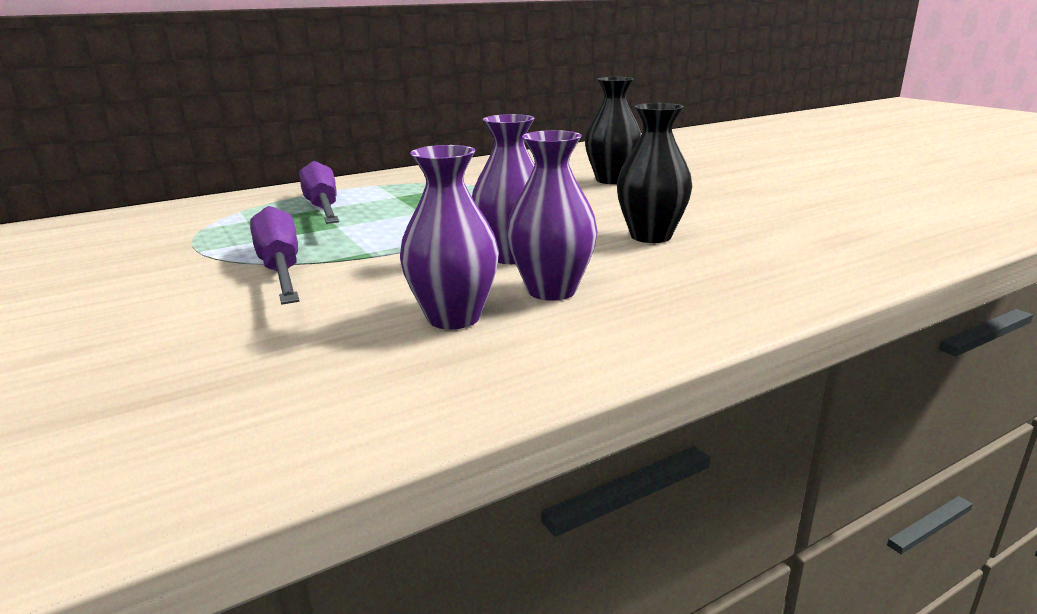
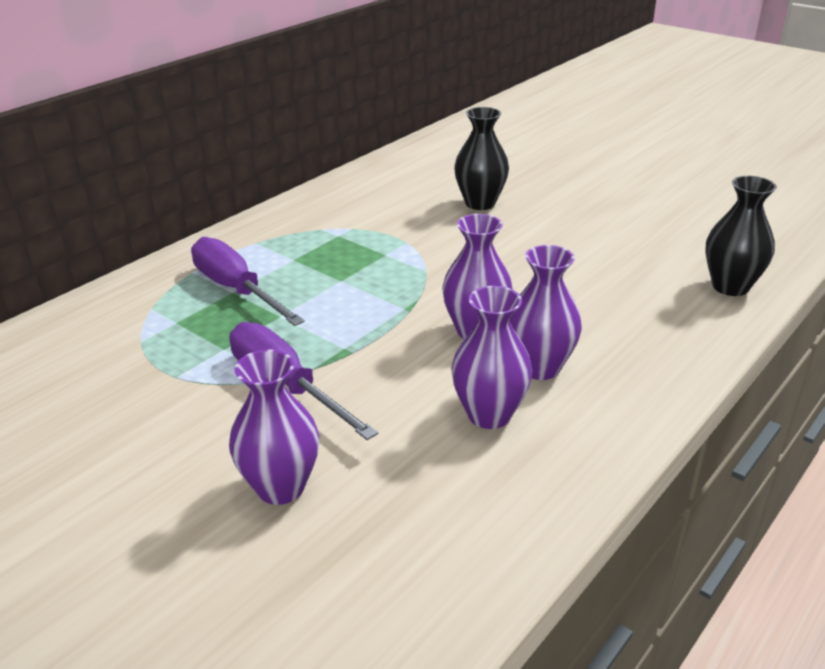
camera: 20 degrees left, 10 degrees up
(174, 337) = (280, 487): none -> purple vase
(650, 236) = (569, 283): black vase -> black vase (730, 286)

